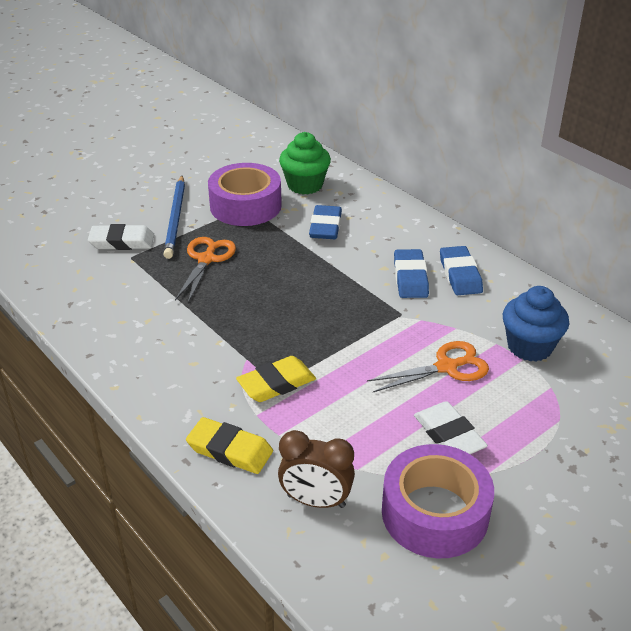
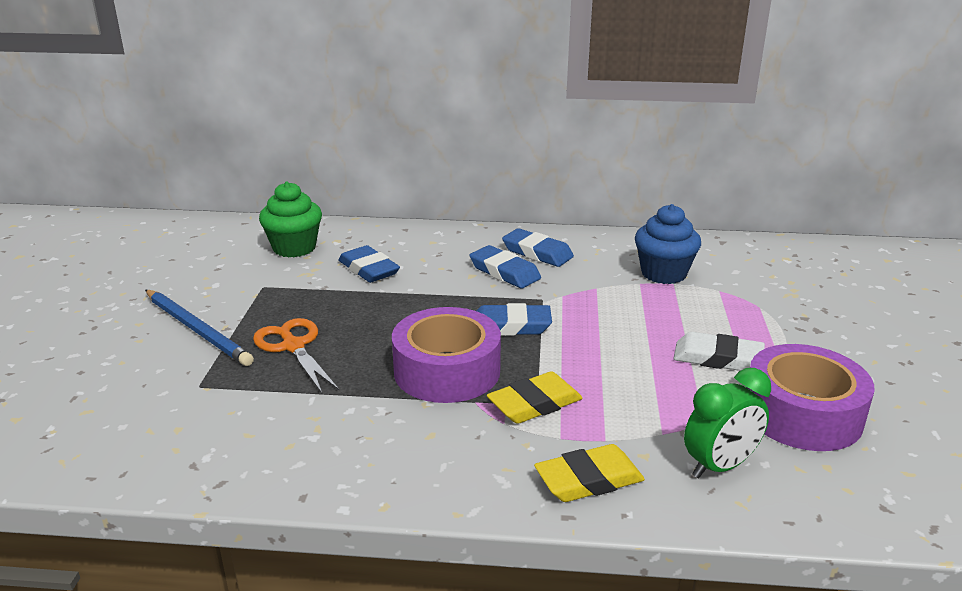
camera: 45 degrees left, 10 degrees down
(122, 242) = (164, 378): white eraser -> none
(245, 206) = (260, 287): purple tape -> purple tape (447, 370)
(276, 383) = (534, 404): yellow eraser -> yellow eraser turned 45 degrees clockwise
(316, 501) = (719, 466): brown clock -> green clock
(348, 321) = (510, 326): none -> blue eraser
(446, 367) = (636, 316): orange scissors -> none

